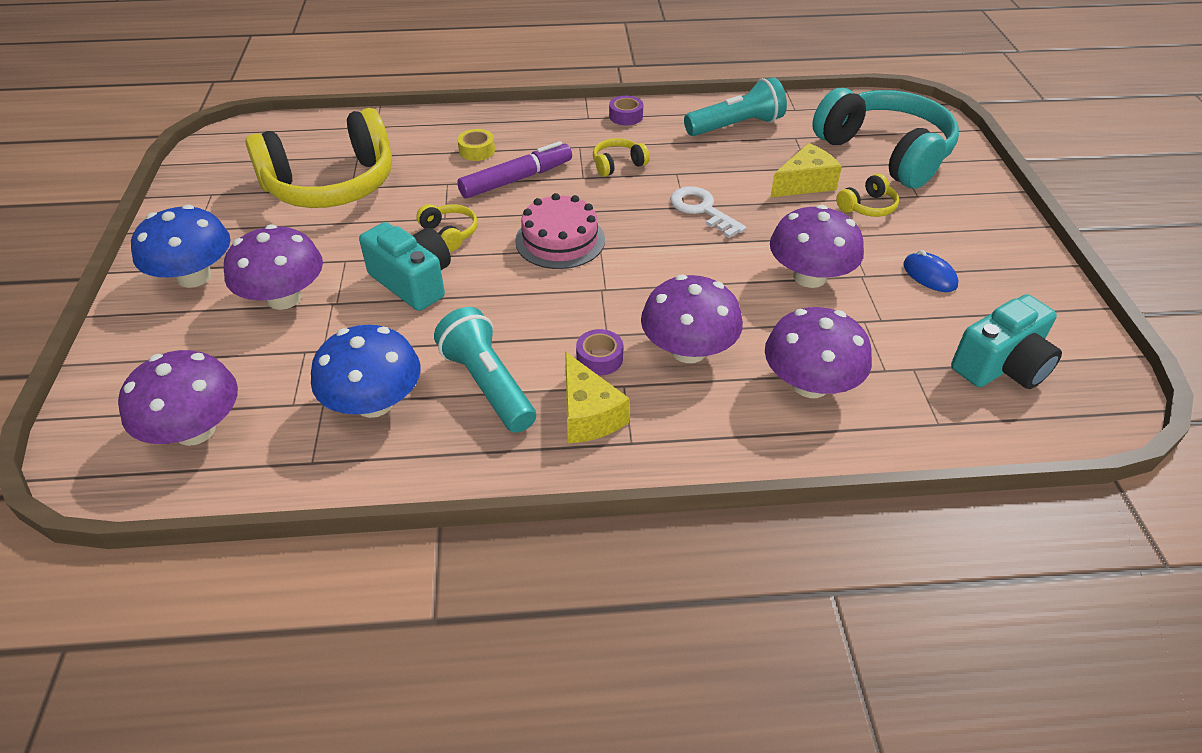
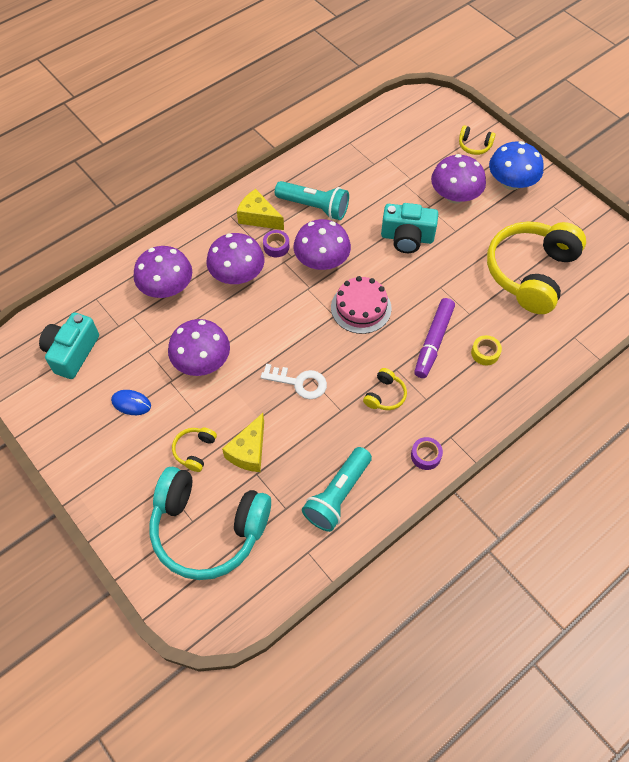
camera: 145 degrees right, 15 degrees up
(195, 430) = (408, 129): purple mushroom -> purple mushroom (321, 260)
(374, 403) = (353, 174): blue mushroom -> none
(449, 233) = (424, 277): yellow headphones -> yellow headphones (474, 145)

